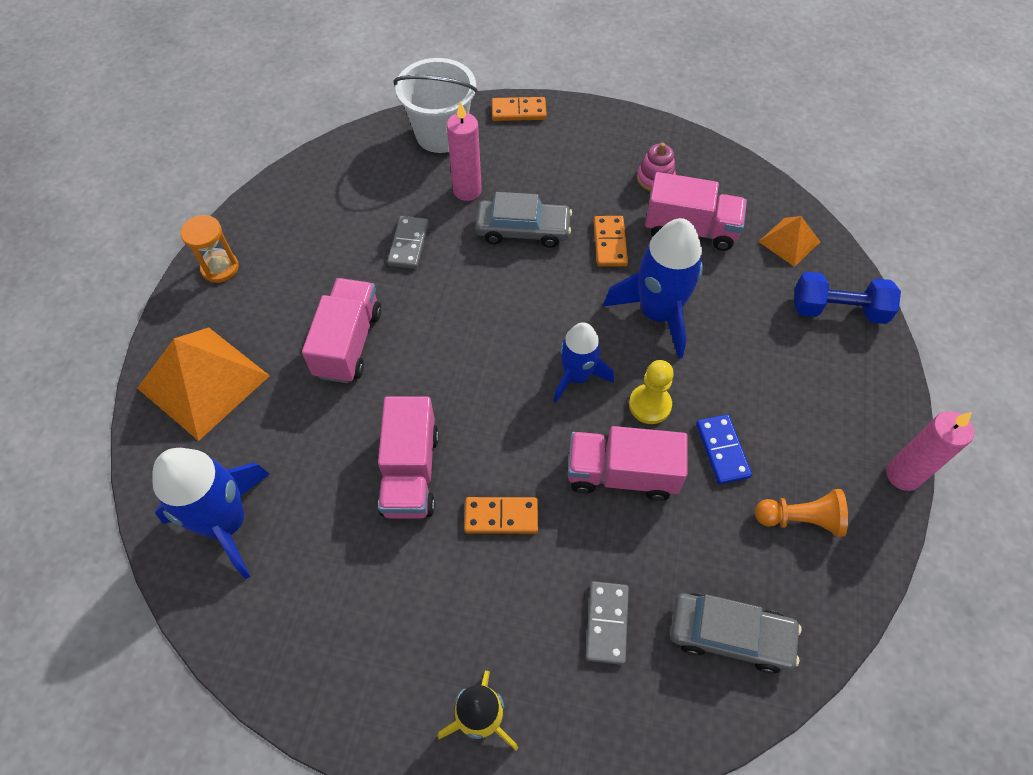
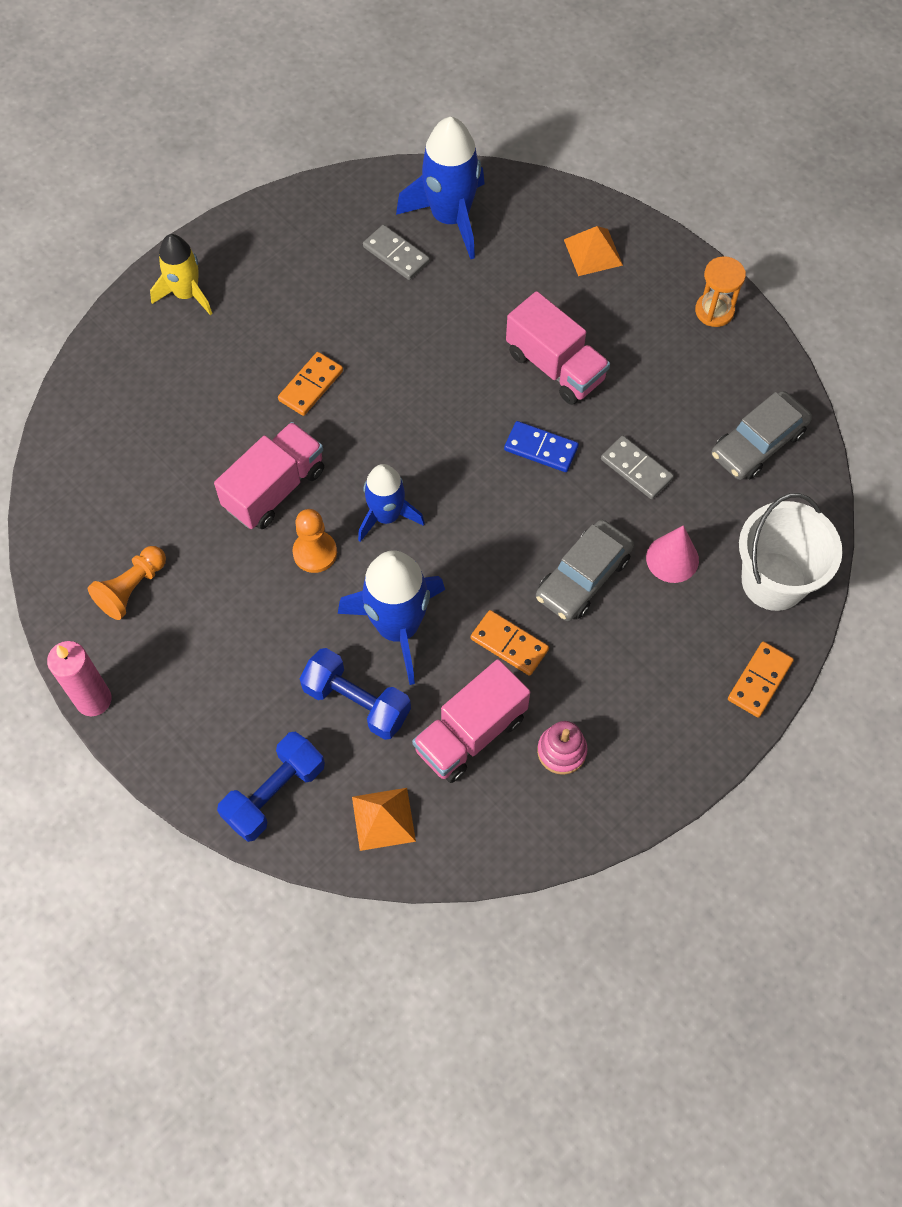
camera: 125 degrees right, 5 degrees up
(203, 381) = (593, 252): orange pyramid -> orange pyramid, size x0.53
(411, 472) = (396, 348): pink truck -> none
(467, 190) = (672, 558): pink candle -> pink cone
(606, 623) = (178, 402): grey domino -> grey domino (396, 254)
(650, 405) = (315, 553): yellow pawn -> orange pawn
(722, 450) = (231, 577): blue domino -> blue domino (541, 448)
(730, 635) = (101, 473): grey car -> grey car (758, 443)
(733, 303) = (356, 702): none -> blue dumbbell

